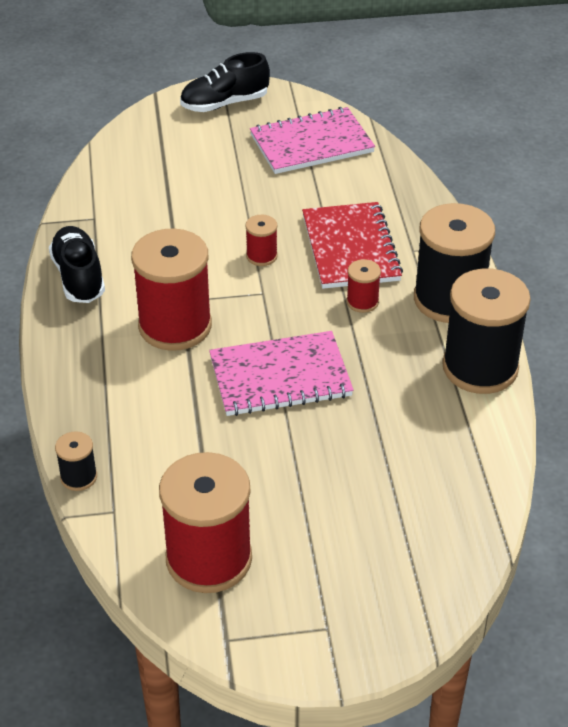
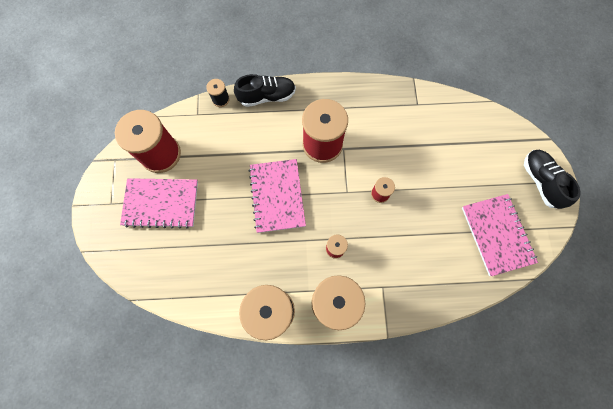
camera: 95 degrees right, 30 degrees up
(79, 277) = (365, 97): black shoe -> black shoe (267, 96)
(316, 542) = (161, 203): none -> pink notebook
(350, 248) = (386, 247): red notebook -> none

